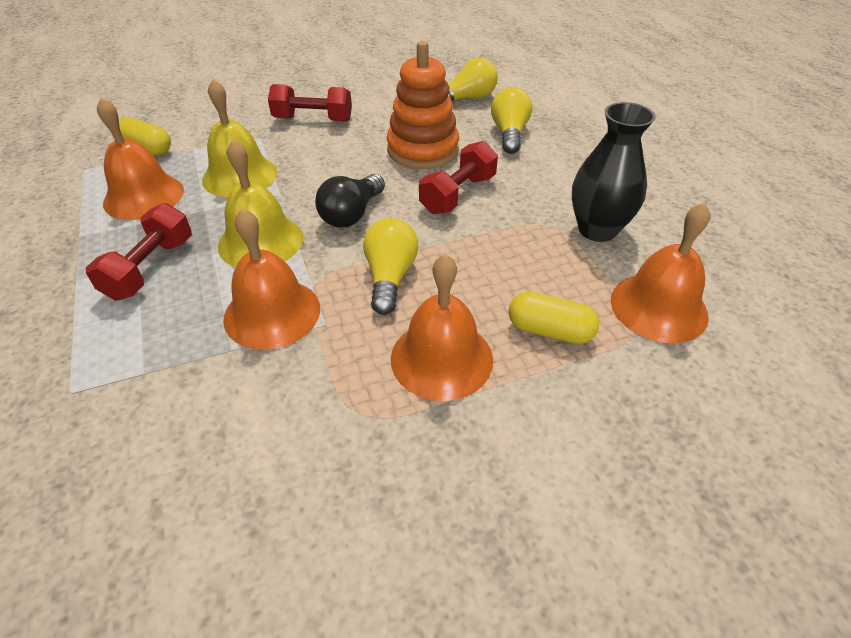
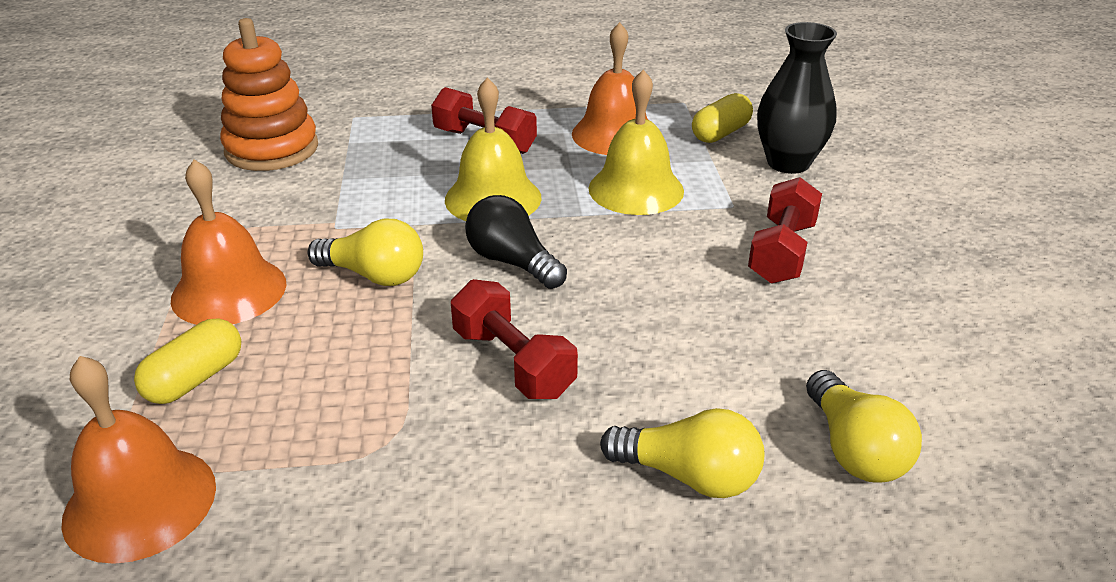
camera: 105 degrees right, 10 degrees down
(272, 313) = (373, 200): orange bell -> none
(423, 150) = (656, 349): orange stacking toy -> orange stacking toy (272, 149)
(597, 230) = (339, 499): black vase -> black vase (788, 163)

